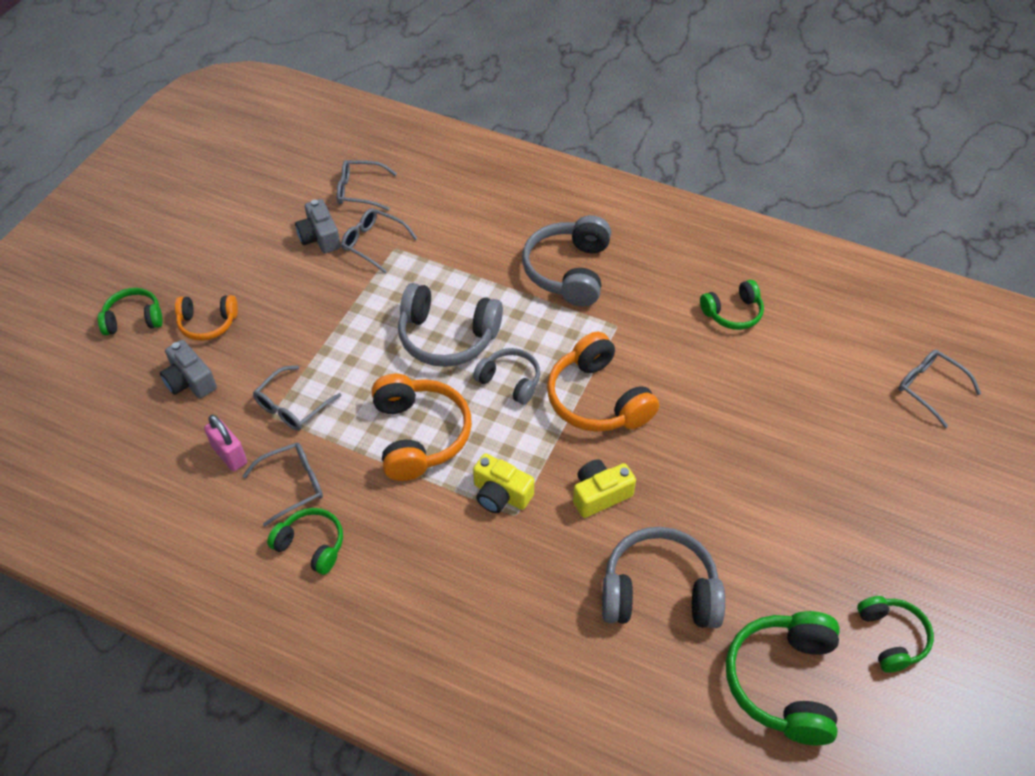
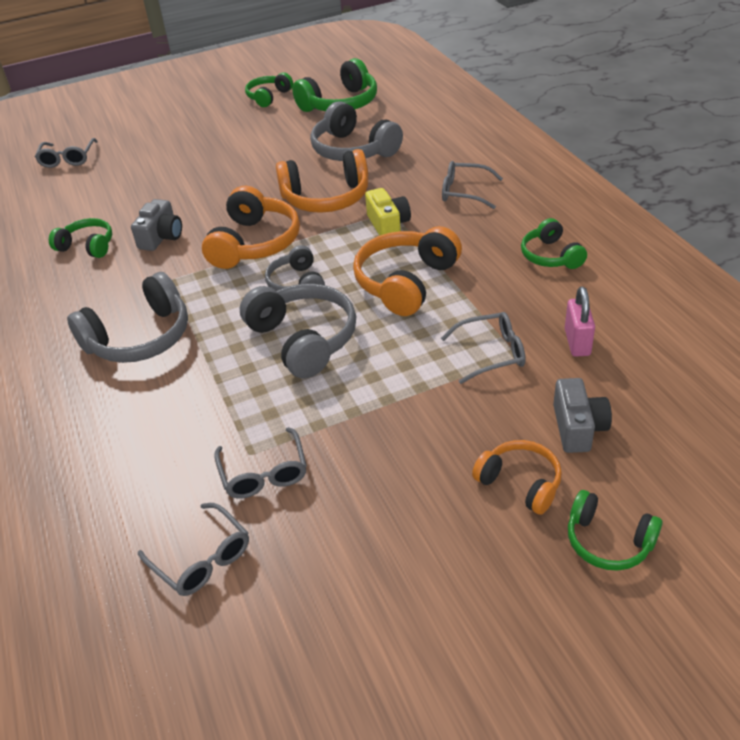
camera: 135 degrees left, 10 degrees down
(292, 485) = (537, 297): grey glasses -> grey glasses (464, 192)
(320, 237) = (310, 519): grey camera -> grey camera (161, 237)
(600, 495) = (326, 198): yellow camera -> orange headphones

